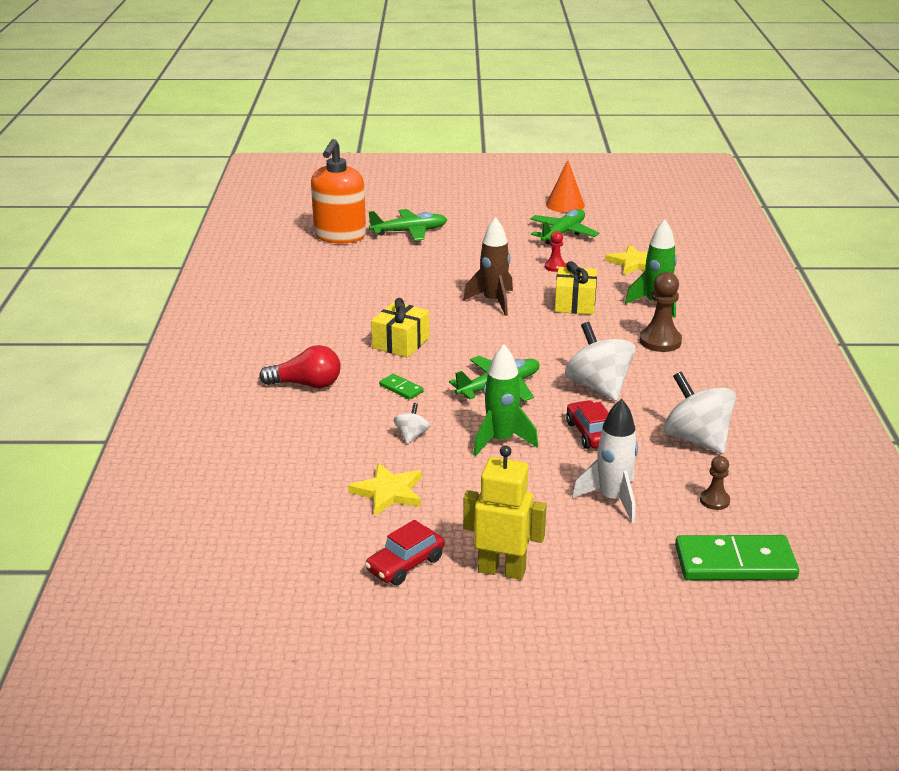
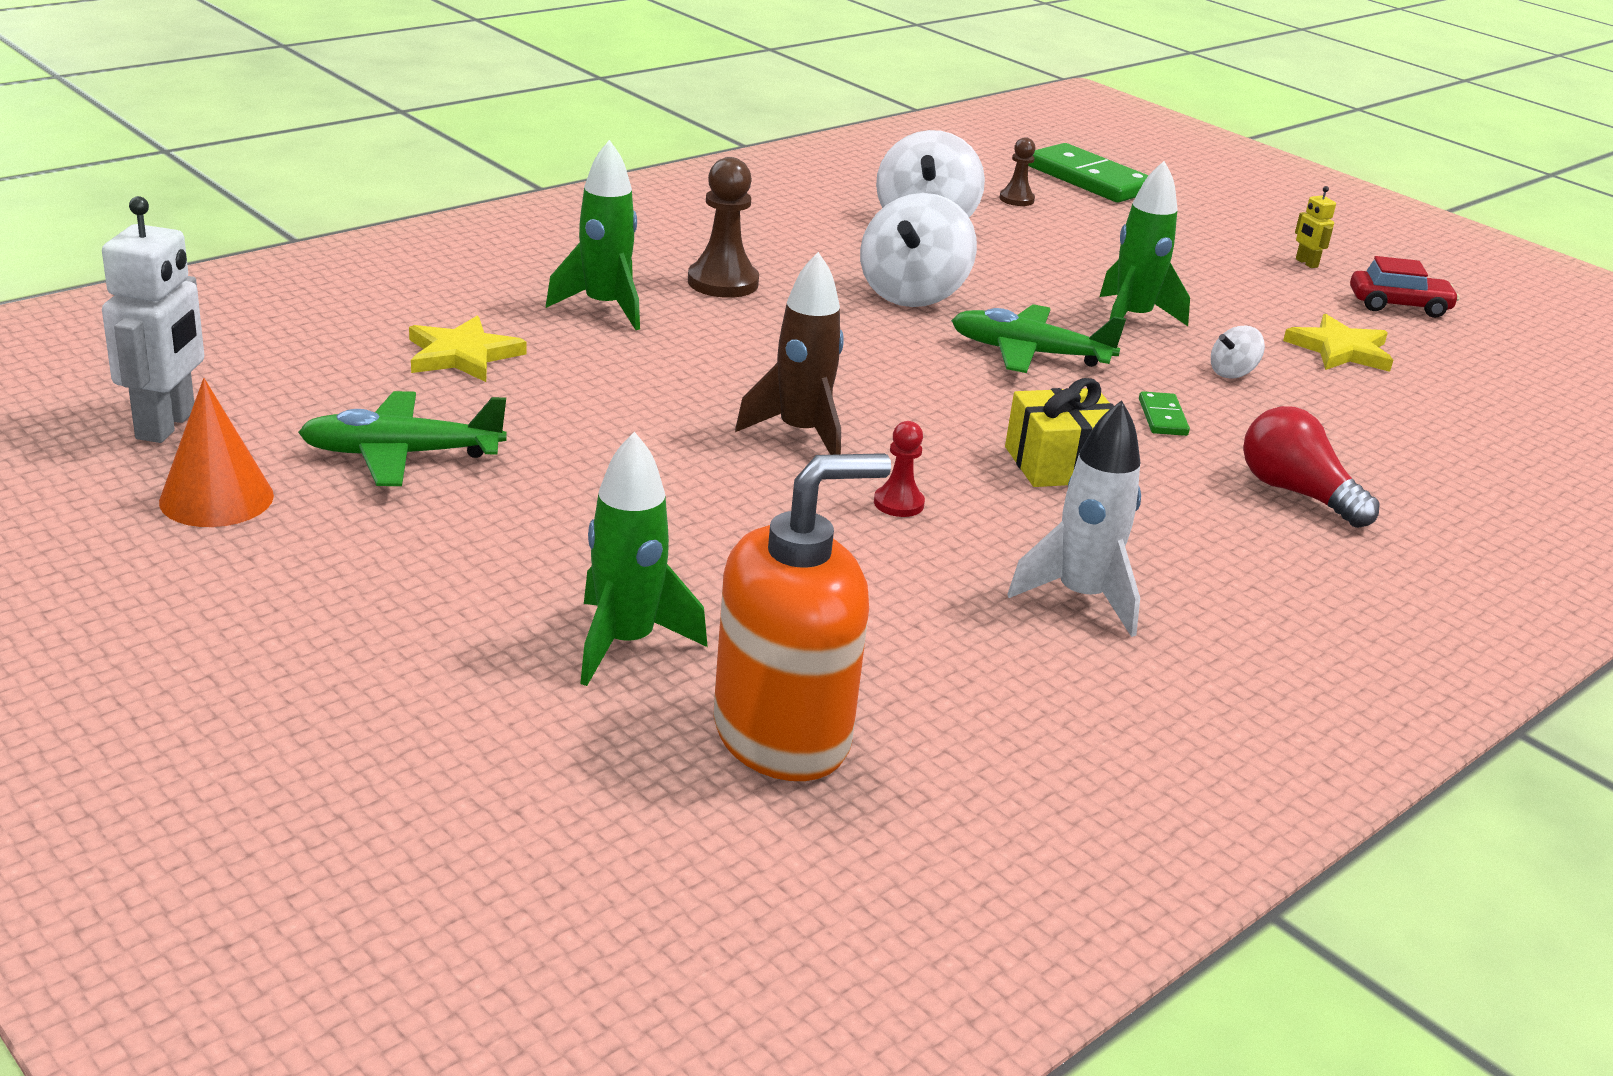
camera: 135 degrees left, 0 degrees up
(409, 232) = (626, 643): green plane -> green rocket
(502, 570) = (1306, 263): yellow robot -> yellow robot, size x0.46
(555, 267) = (578, 419): red pawn -> red pawn (898, 503)
(575, 303) = (699, 366): yellow gift -> none
(590, 433) = (1019, 276): red car -> none
(612, 499) = (1109, 241): white rocket -> white rocket (1081, 597)
(625, 208) = (167, 425): none -> white robot

